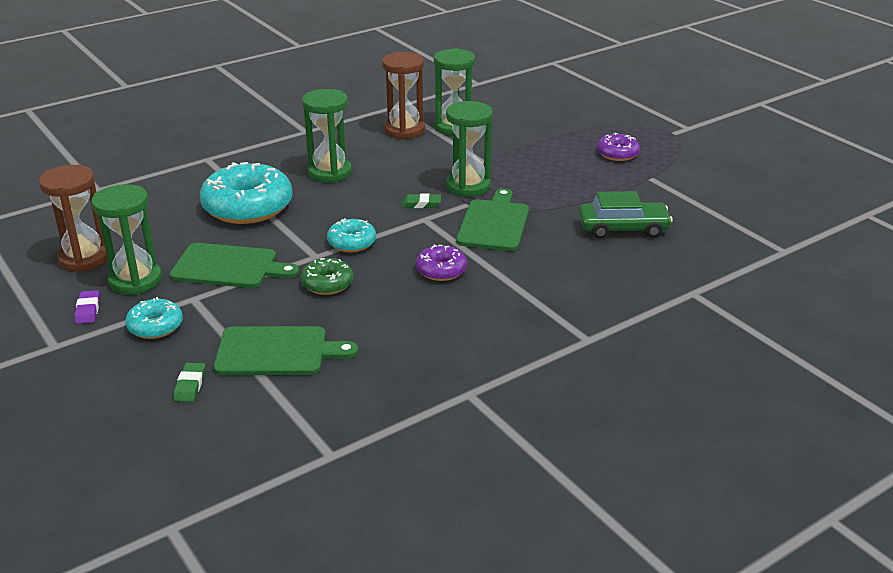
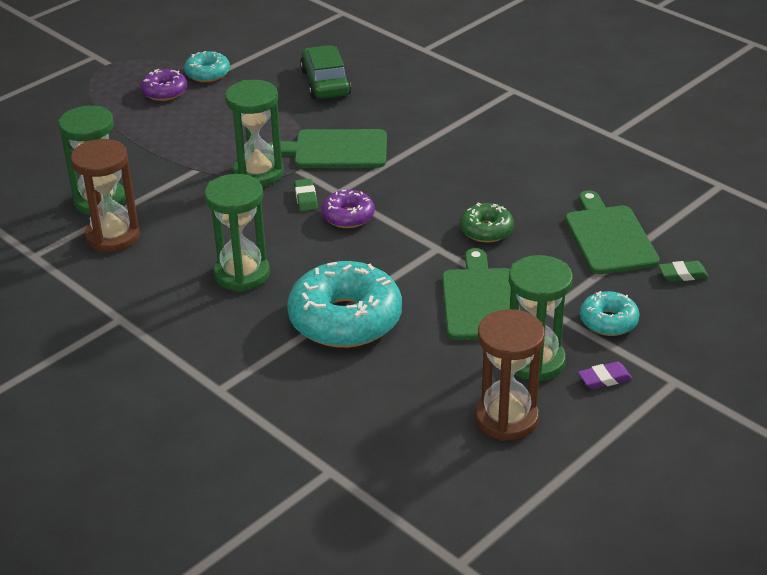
camera: 100 degrees left, 5 degrees up
(352, 243) = (402, 229): turquoise donut -> turquoise donut (207, 74)
(441, 270) = (436, 169): purple donut -> purple donut (348, 216)

